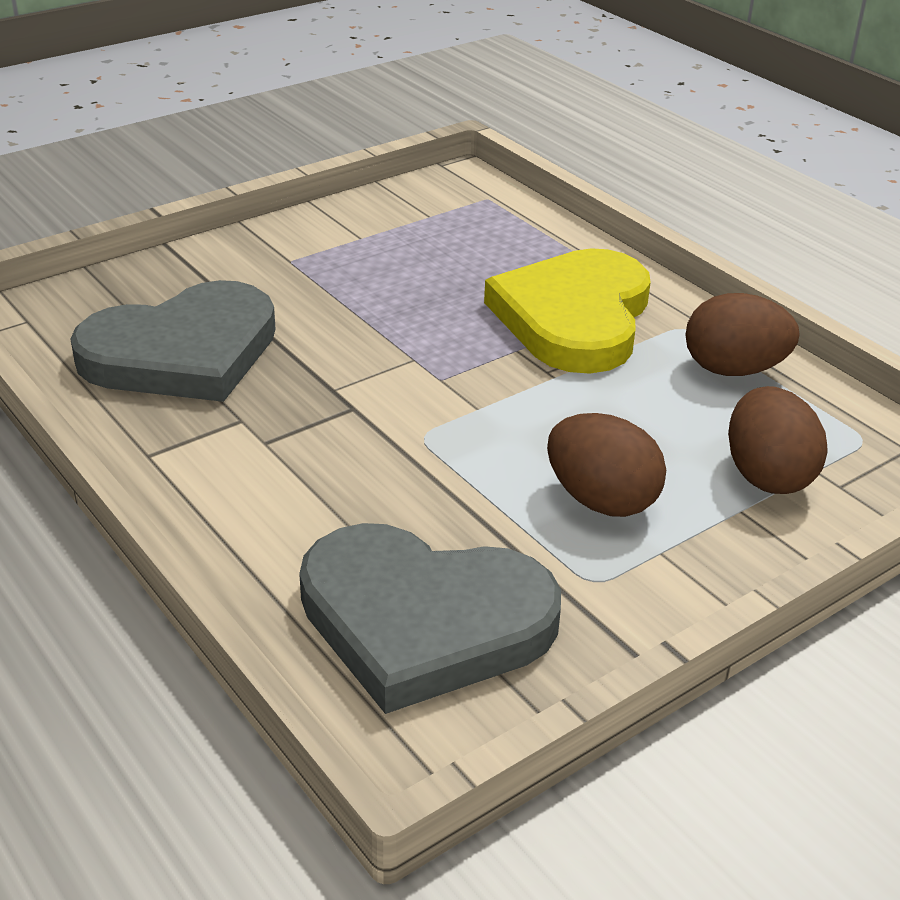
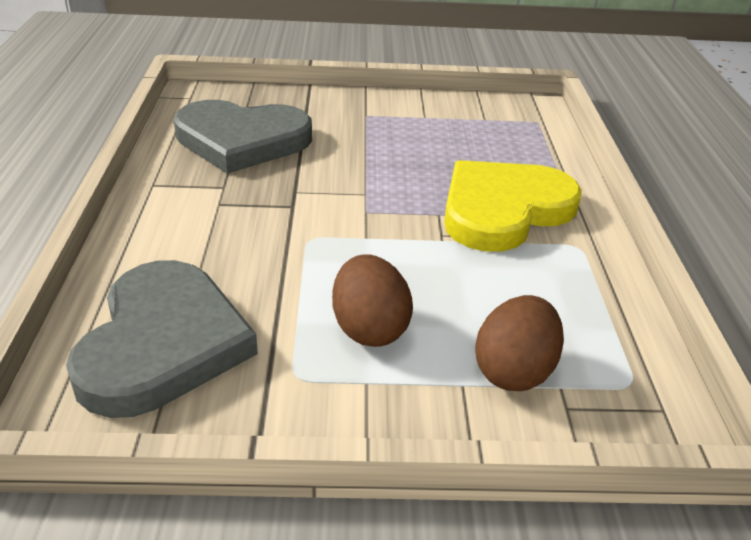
camera: 35 degrees right, 0 degrees up
(423, 620) = (163, 343): grey heart -> grey heart turned 135 degrees counterclockwise
(733, 370) = (581, 289): brown egg -> none

